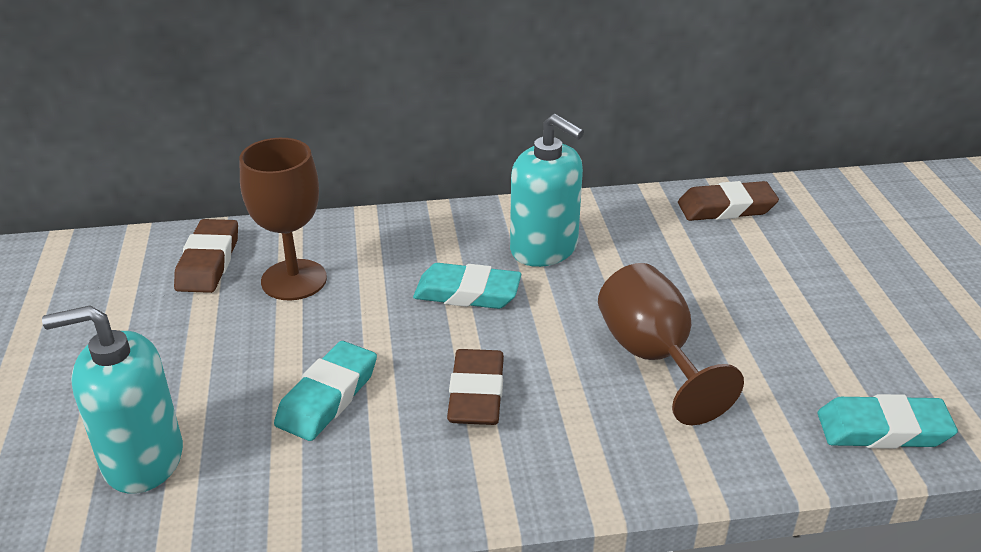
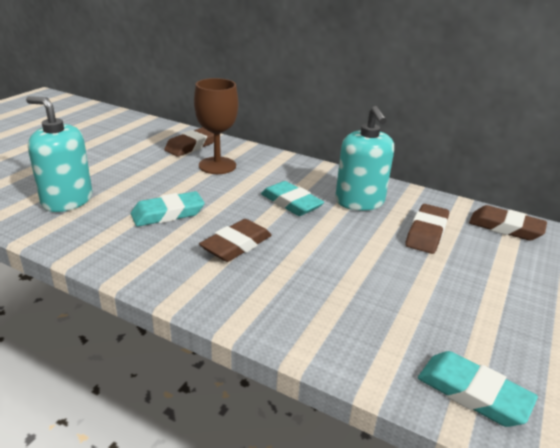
camera: 35 degrees right, 5 degrees down
(652, 356) = (357, 275): brown goblet -> none
(660, 257) = (426, 233): none -> brown eraser

